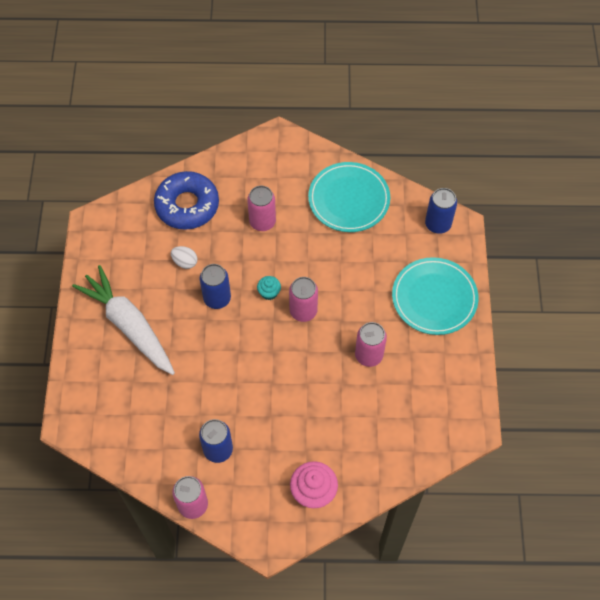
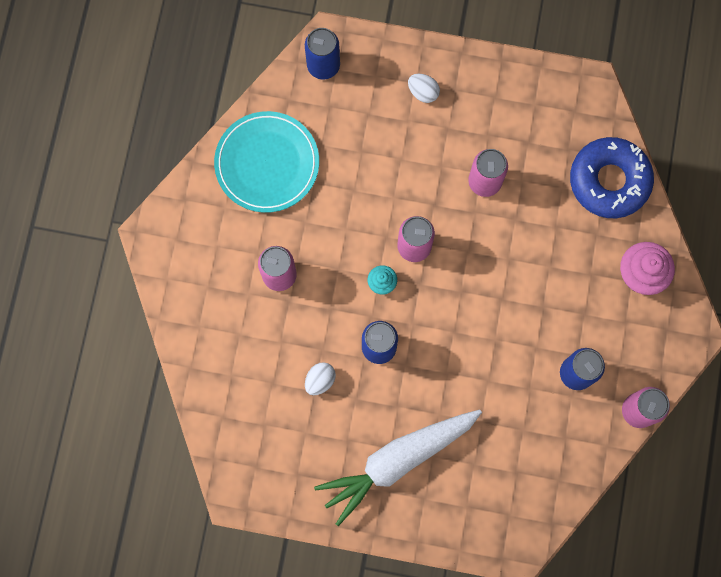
camera: 80 degrees left, 15 degrees up
(187, 205) = (236, 367): blue donut -> blue donut (609, 181)
(434, 298) = (423, 92): turquoise plate -> white egg

